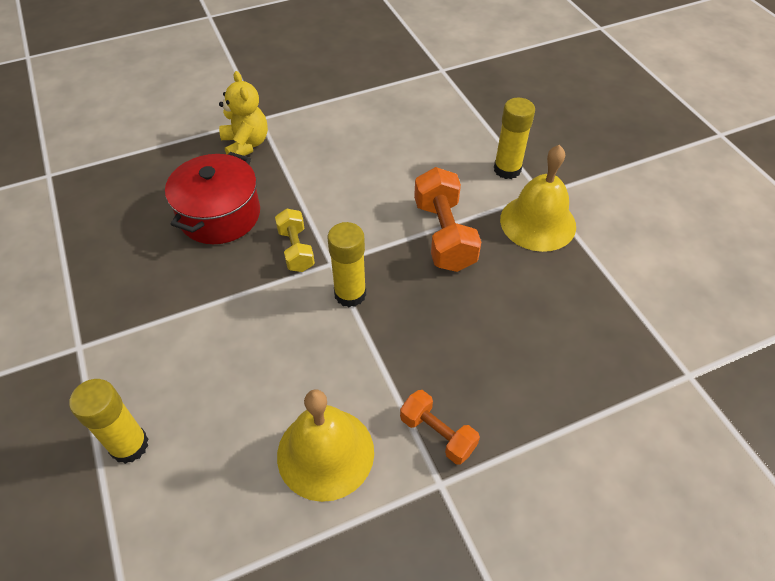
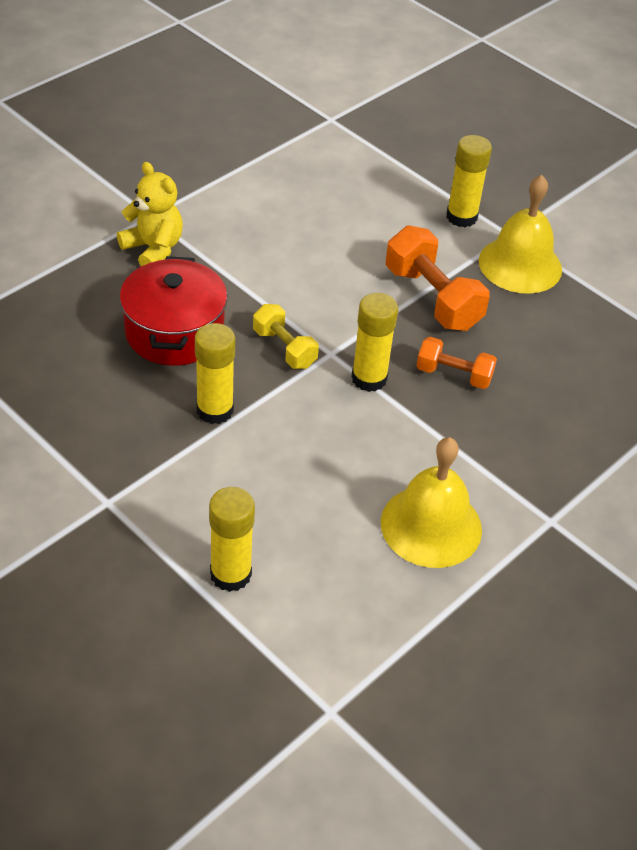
camera: 25 degrees left, 5 degrees down
(209, 289) = (215, 410): none -> yellow glue stick
(437, 434) = (526, 481): orange dumbbell -> orange dumbbell (453, 375)

